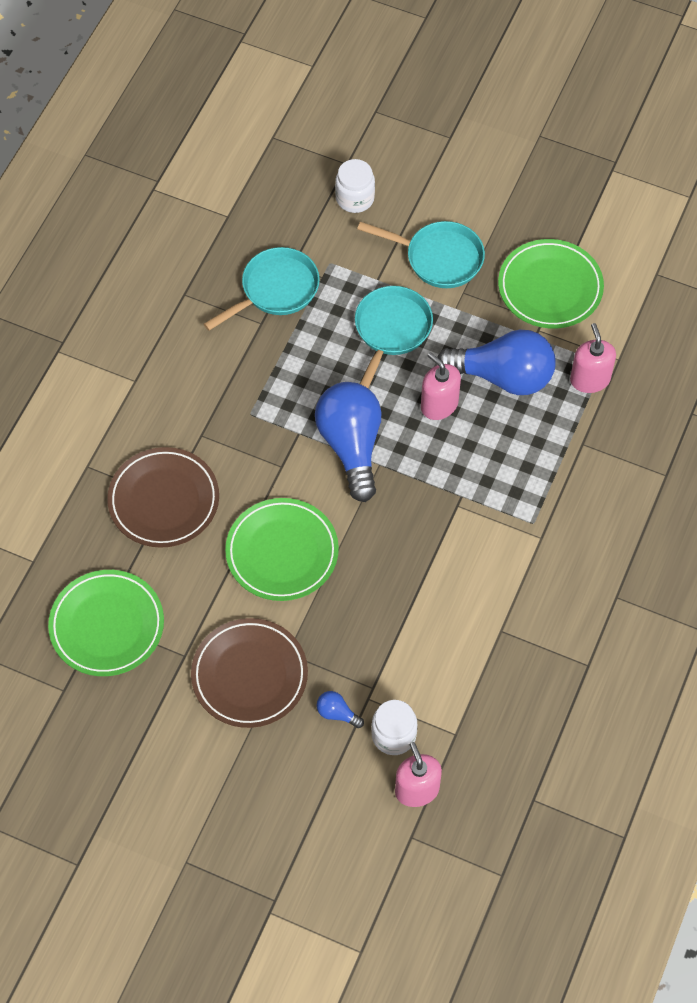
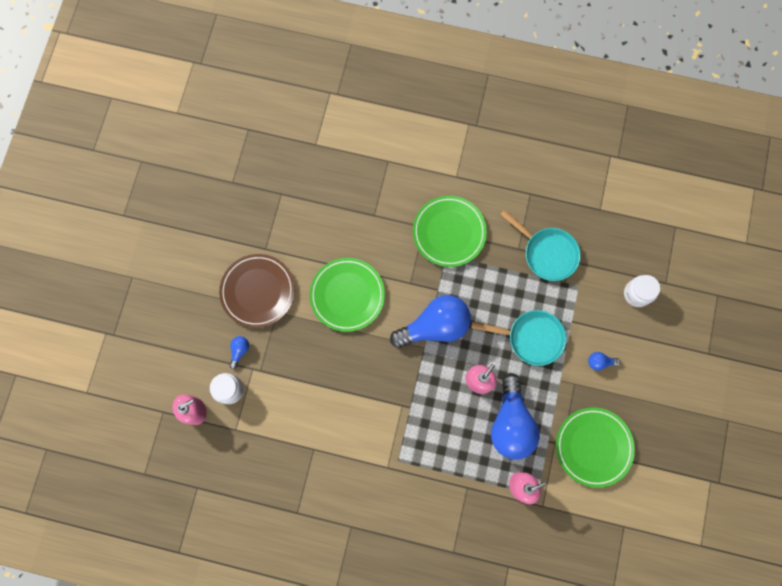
camera: 80 degrees right, 15 degrees up
(107, 625) = (279, 198): green plate -> green plate (449, 232)
(164, 500) = (372, 213): brown plate -> none
(439, 258) = (600, 362): turquoise pan -> blue light bulb

